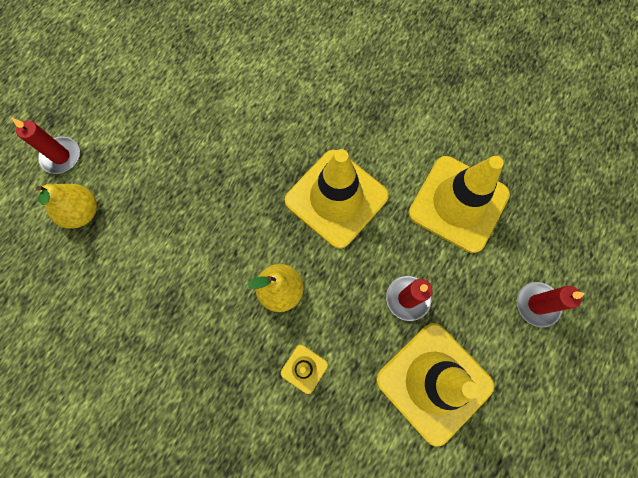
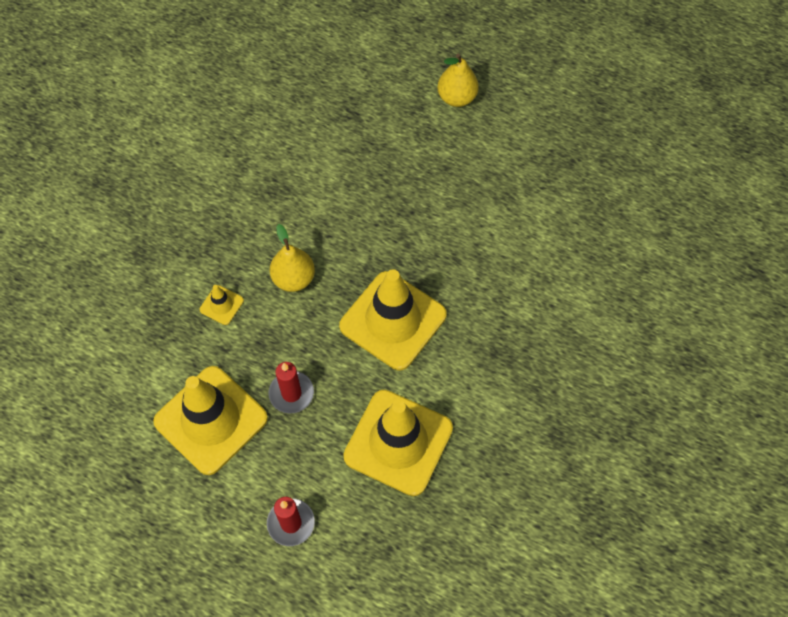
camera: 85 degrees right, 10 degrees down
(61, 156) = (412, 80): red candle -> none
(82, 212) = (358, 107): yellow pear -> yellow pear (457, 98)

